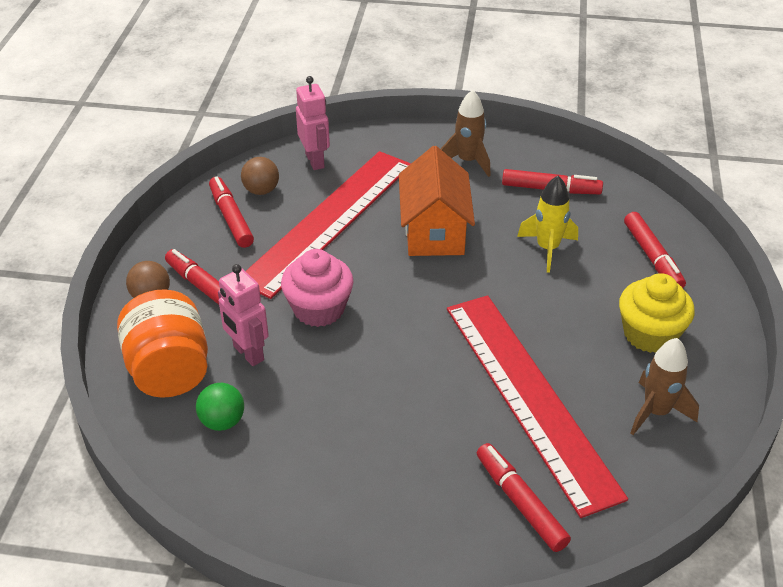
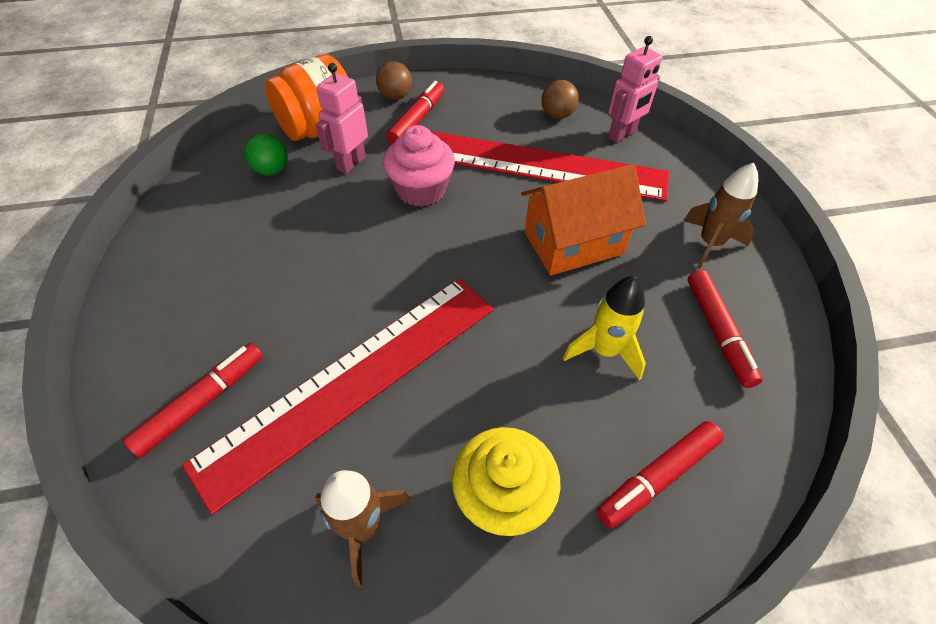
camera: 70 degrees right, 10 degrees up
(231, 218) = (510, 109): red marker -> none

